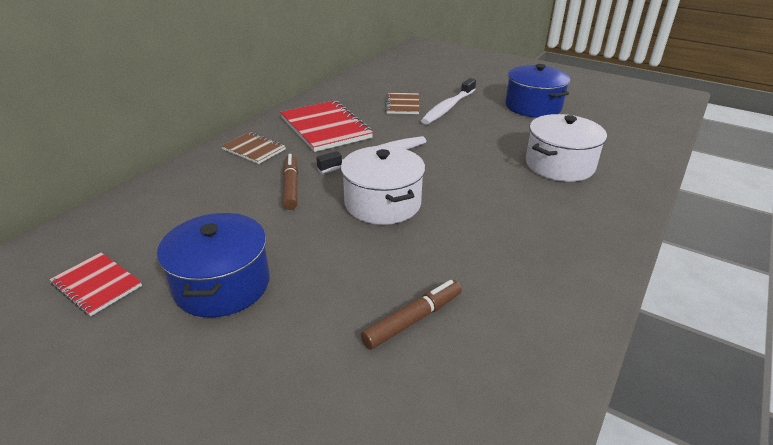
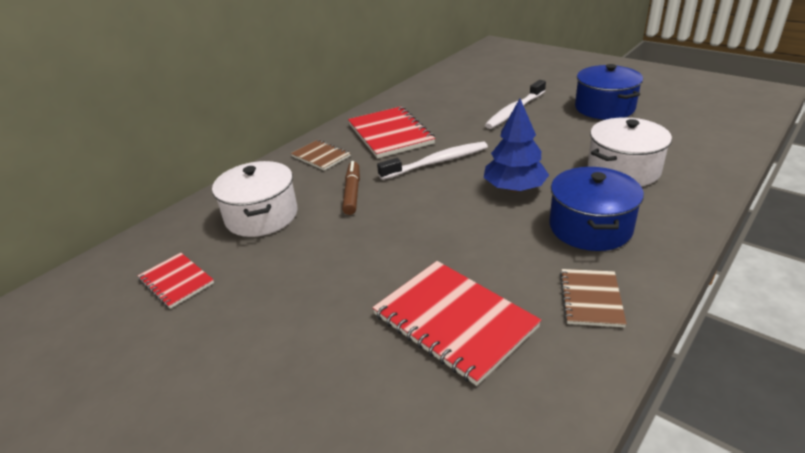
camera: 10 degrees right, 0 degrees up
(222, 285) = (283, 284): blue pot -> blue pot (590, 227)
(382, 203) = (438, 209): white pot -> white pot (261, 216)
(402, 105) = (469, 109): brown notebook -> brown notebook (591, 299)
(413, 320) = (454, 321): brown marker -> red notebook
(457, 182) = (514, 188): none -> blue tree

